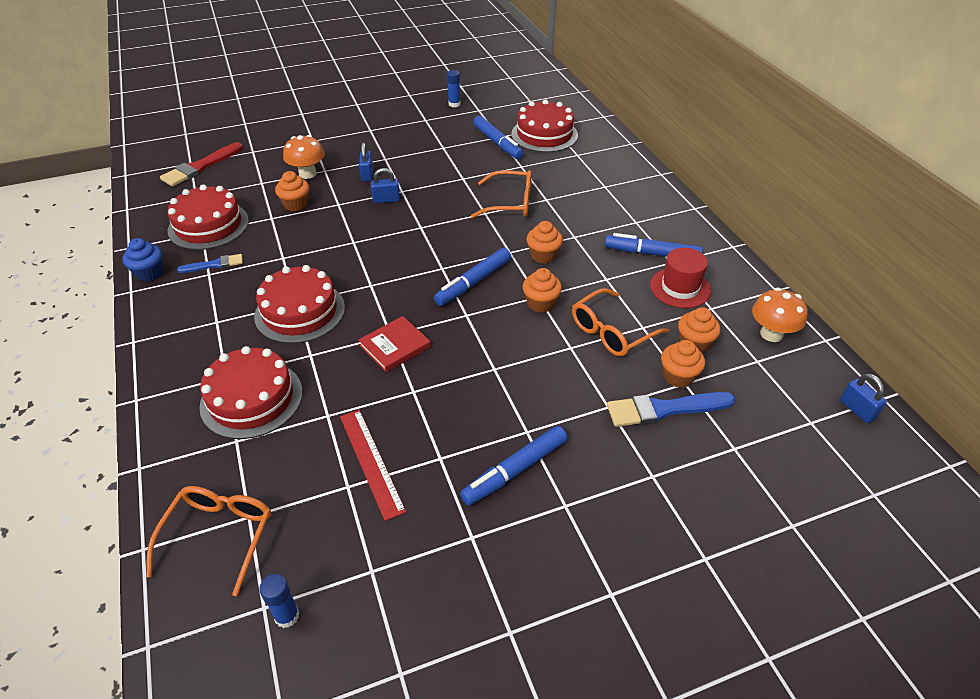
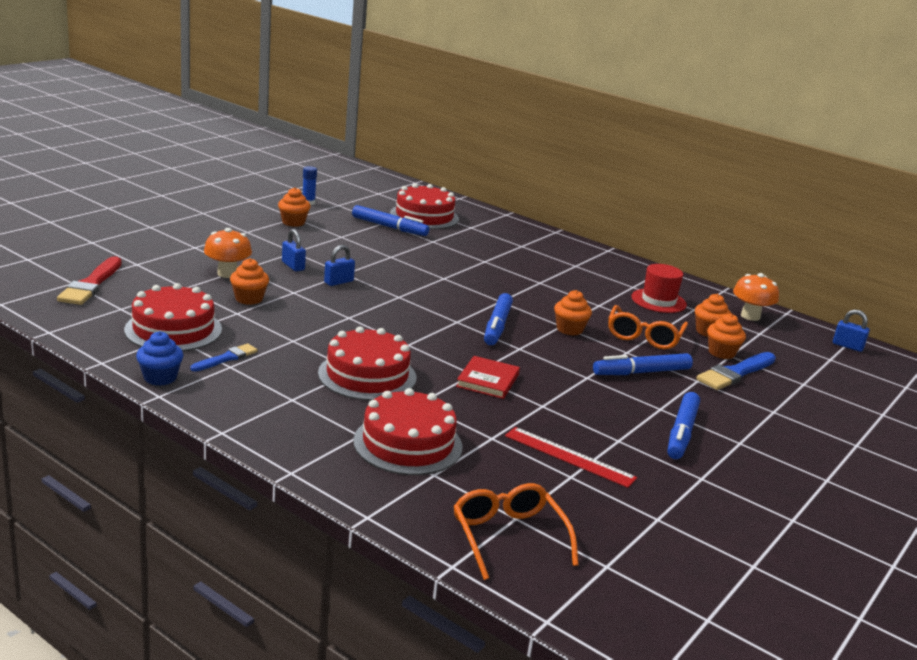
camera: 35 degrees left, 20 degrees down
(287, 616) = (631, 564): blue glue stick -> none
(510, 203) = (457, 268): orange glasses -> none
(543, 255) = (531, 298): orange cupcake -> orange cupcake (293, 222)
(652, 254) = (613, 283): blue marker -> blue marker (642, 372)

